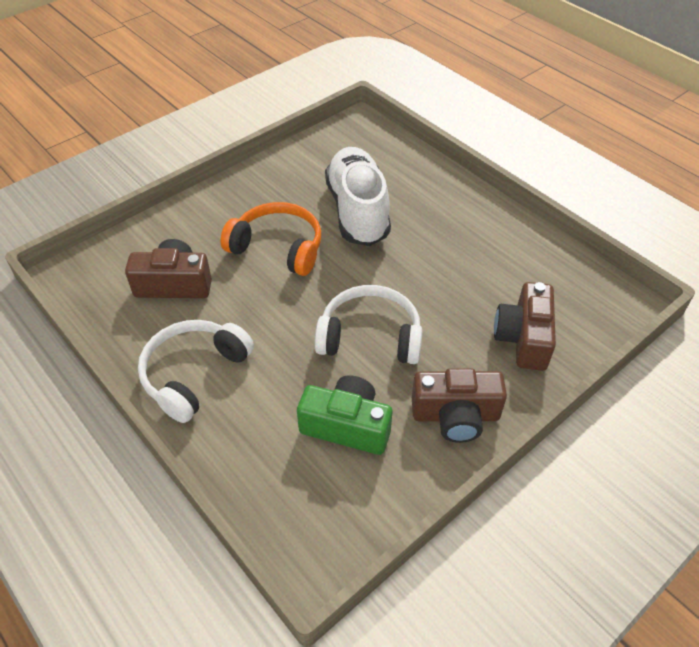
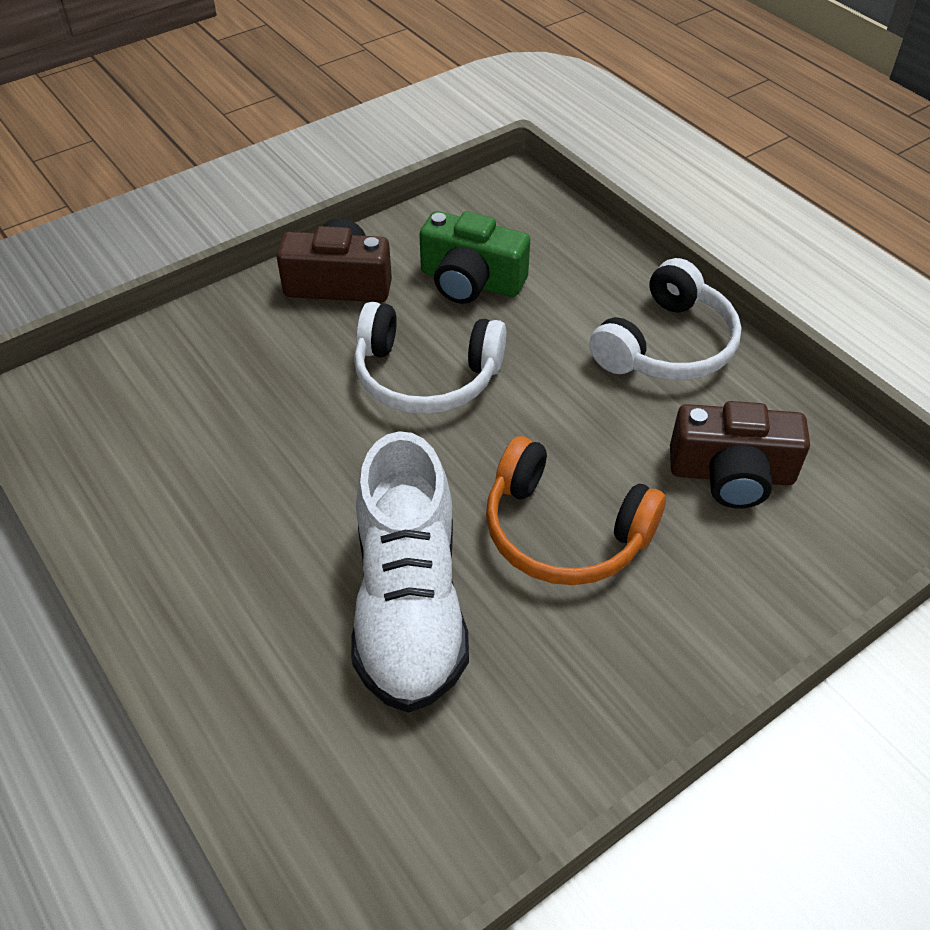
camera: 175 degrees left, 0 degrees up
(523, 338) = (212, 360): brown camera -> none

